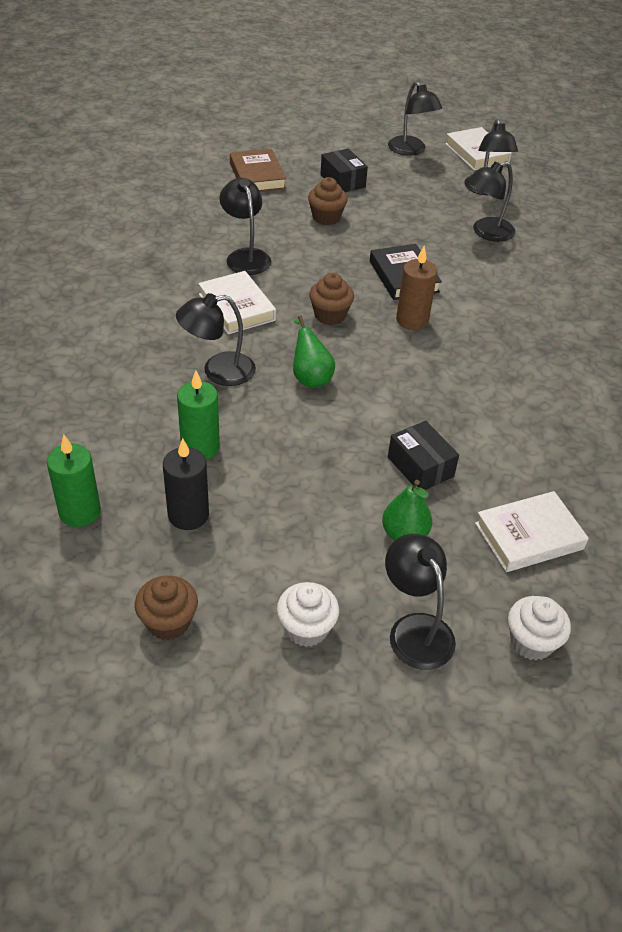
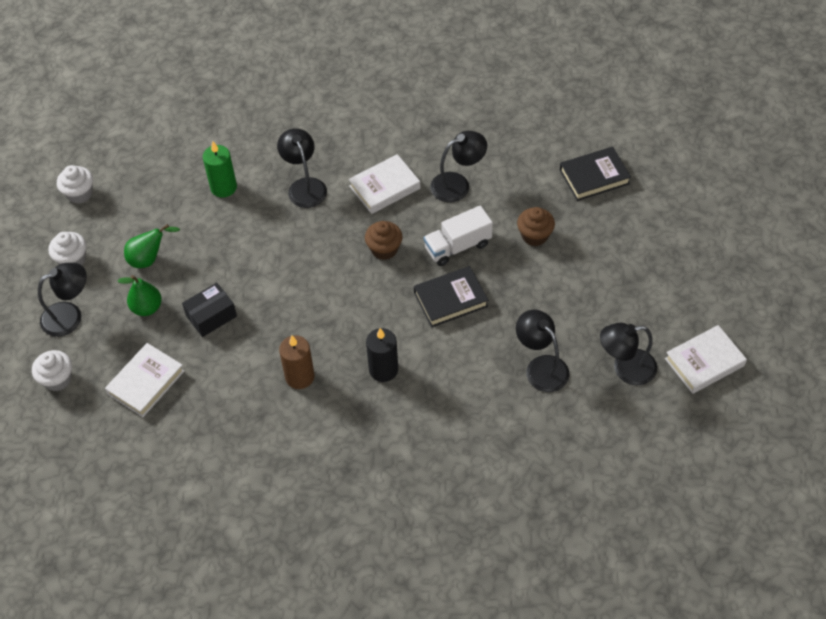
camera: 90 degrees right, 10 degrees up
(80, 512) = (163, 137): green candle -> none
(168, 622) = (79, 194): brown cupcake -> white cupcake
(188, 515) = (162, 190): black candle -> black candle (383, 369)
(257, 176) = (594, 177): brown book -> black book
(310, 377) = (304, 242): green pear -> green pear (149, 259)
(333, 265) = (457, 246): none -> white truck
(342, 181) = (605, 244): black box -> none
(411, 150) = (689, 300): black lamp -> none
(412, 320) = (387, 307): brown candle -> brown candle (299, 377)
(528, 536) = (146, 382): white book -> white book turned 60 degrees clockwise

